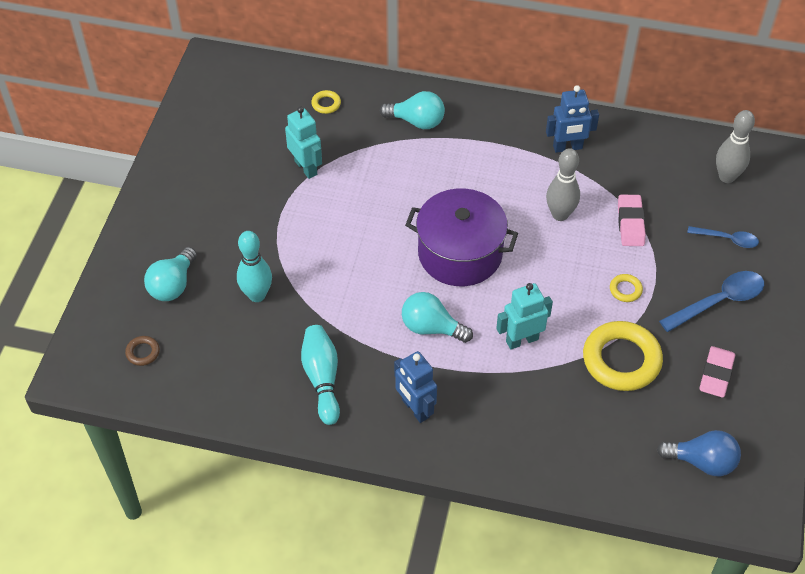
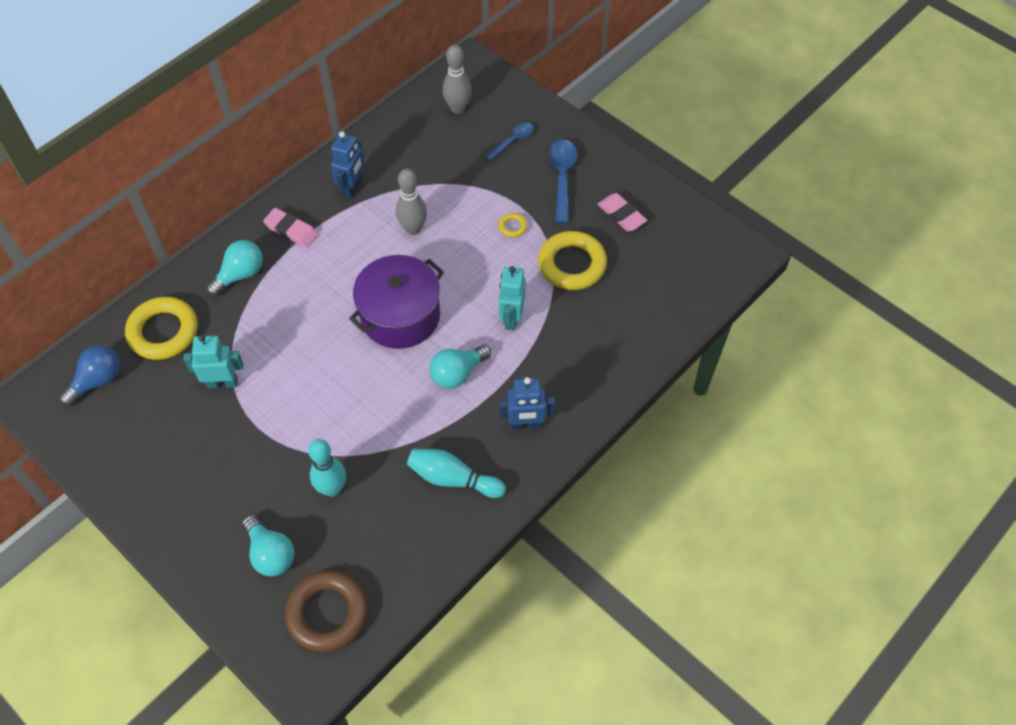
camera: 60 degrees left, 5 degrees up
(143, 352) = (327, 613): brown ring -> brown ring, size x2.31
(326, 104) = (163, 332): yellow ring -> yellow ring, size x2.31
(630, 223) = (455, 189): pink eraser -> pink eraser (291, 230)
(702, 462) = (686, 264): blue light bulb -> blue light bulb (98, 381)

